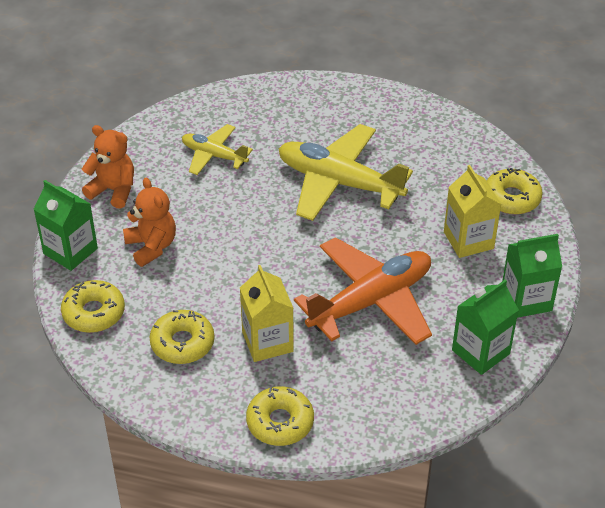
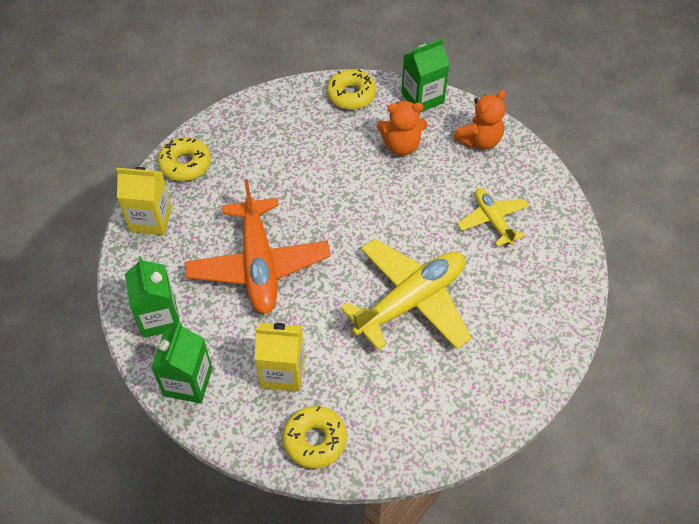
camera: 115 degrees right, 10 degrees up
(182, 343) = (291, 134): yellow donut -> none
(214, 155) = (492, 220): yellow plane -> yellow plane turned 75 degrees counterclockwise
(267, 342) = (261, 183): yellow carton -> yellow carton (151, 219)

